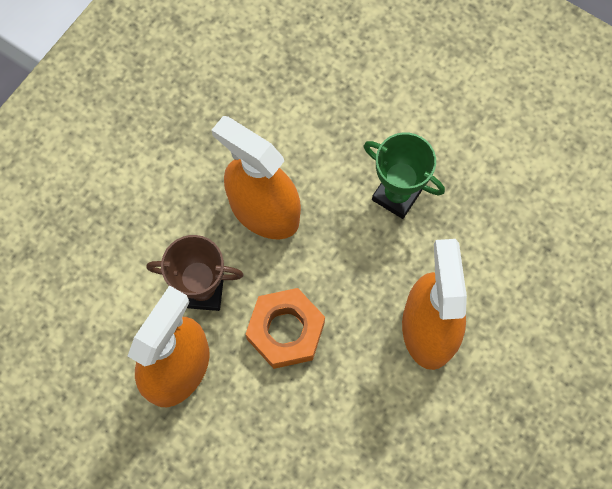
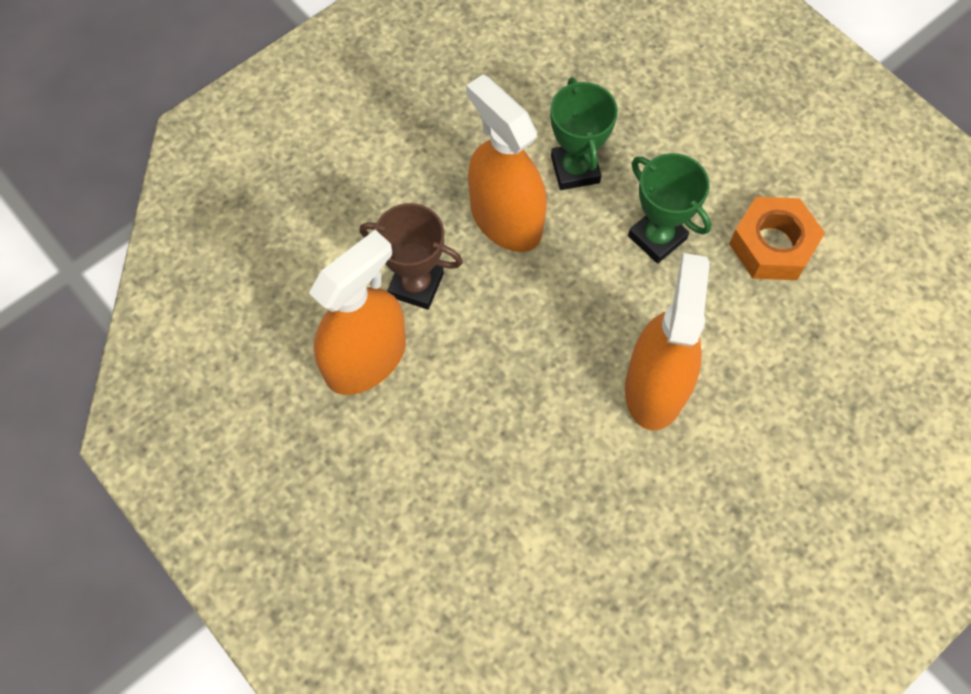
camera: 15 degrees right, 5 degrees down
(286, 331) = (495, 349): orange nut -> orange nut (772, 245)
(311, 150) = (575, 169): none -> green trophy

